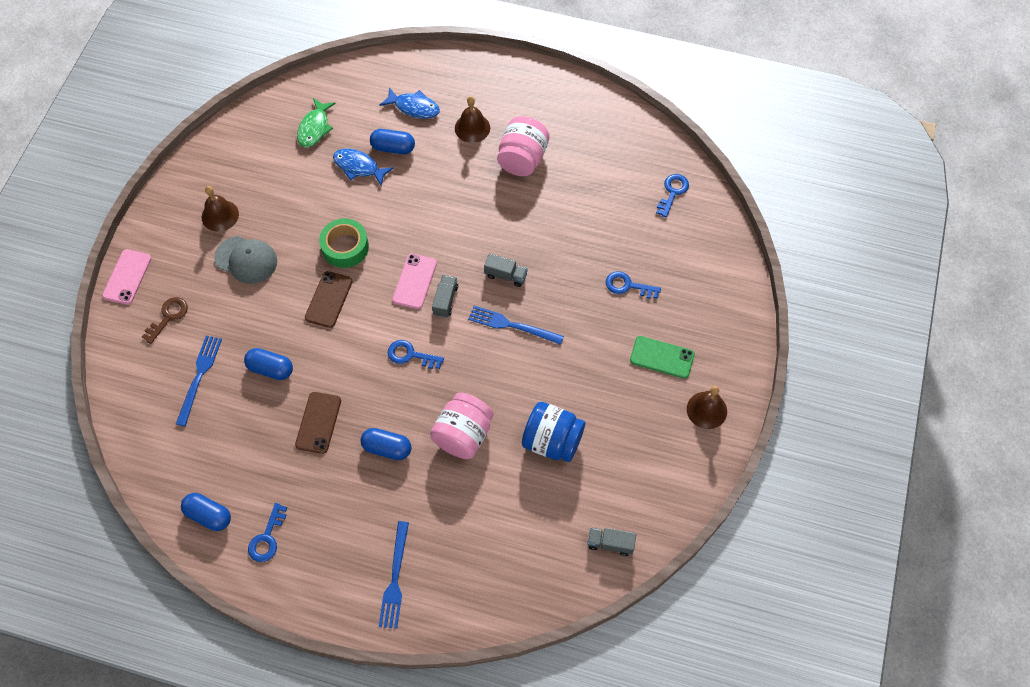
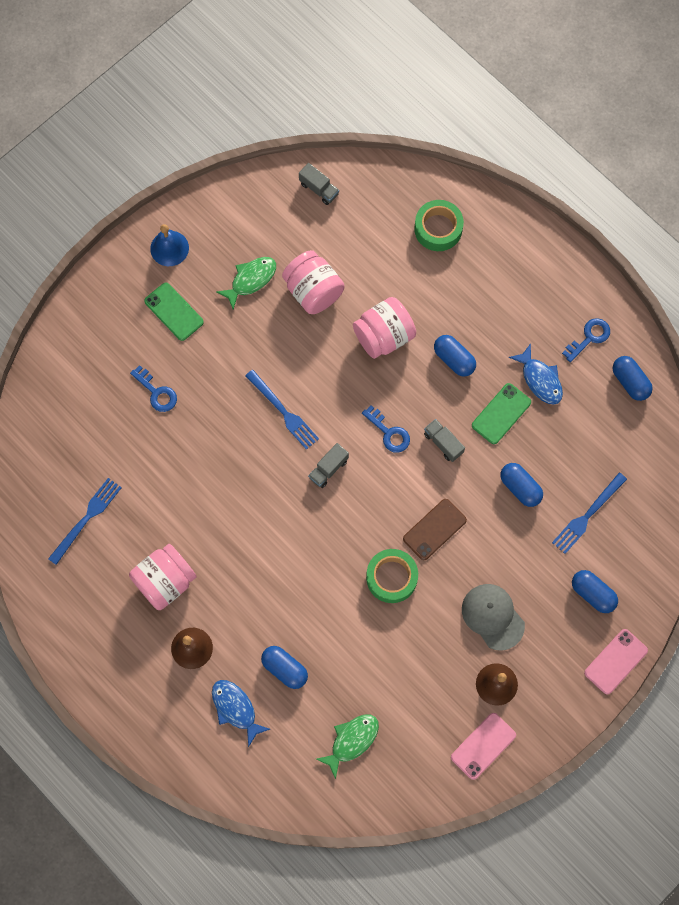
camera: 150 degrees left, 10 degrees up
(168, 317) = (592, 593): brown key -> blue capsule
(318, 422) = (501, 414): brown phone -> green phone
(358, 167) = (331, 665): blue fish -> blue fish (540, 379)
(395, 578) = (502, 252): blue fork -> blue fork (86, 519)
(414, 281) = (345, 504): pink phone -> pink phone (483, 746)
(471, 567) = (438, 229): none -> green tape
(506, 275) = (259, 463): grey truck -> grey truck (443, 443)
(552, 441) = (313, 291): blue jar -> pink jar
(615, 421) = (251, 280): none -> green fish
(672, 192) = (49, 462): blue key -> none
(706, 410) = (169, 248): brown bell -> blue bell

